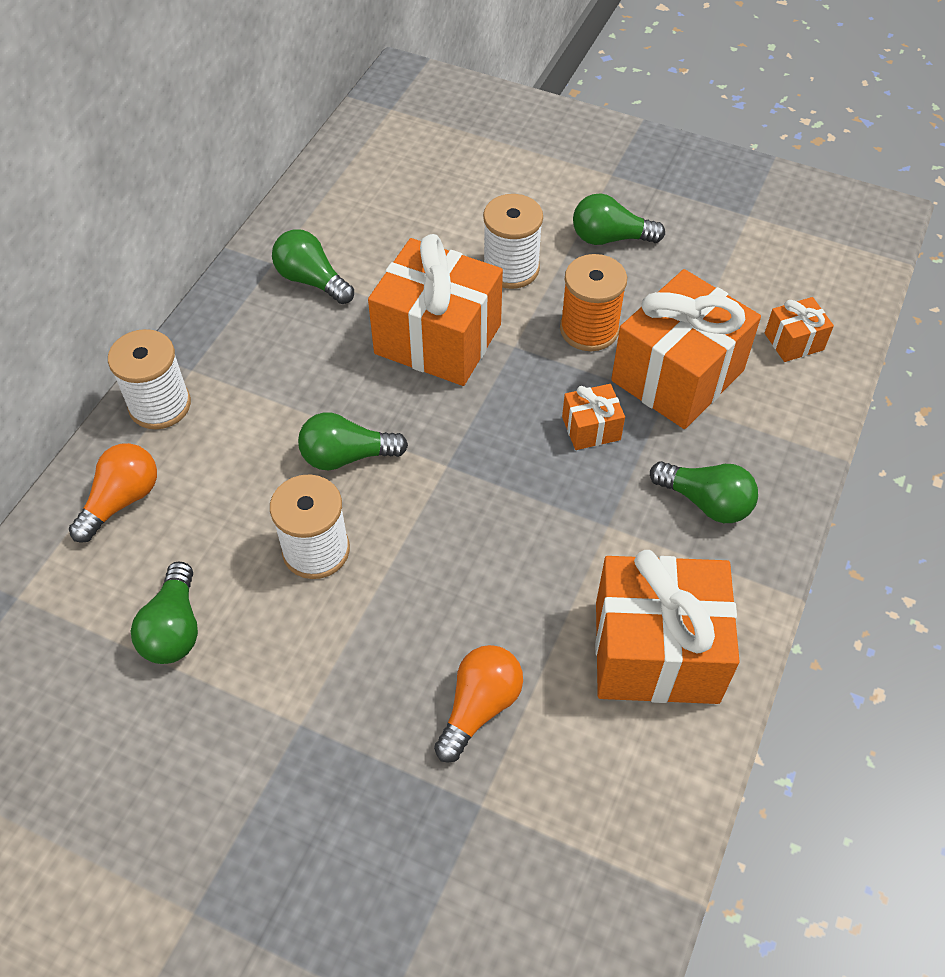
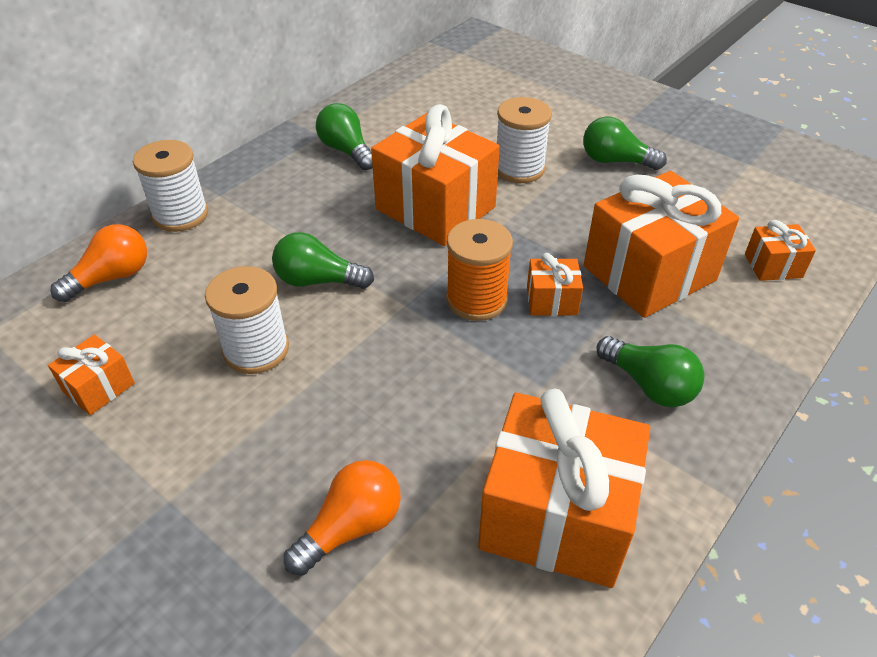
camera: 15 degrees right, 10 degrees down
(174, 628) = (99, 388): green light bulb -> orange gift
(589, 329) = (575, 223): orange spool -> orange spool (476, 299)

